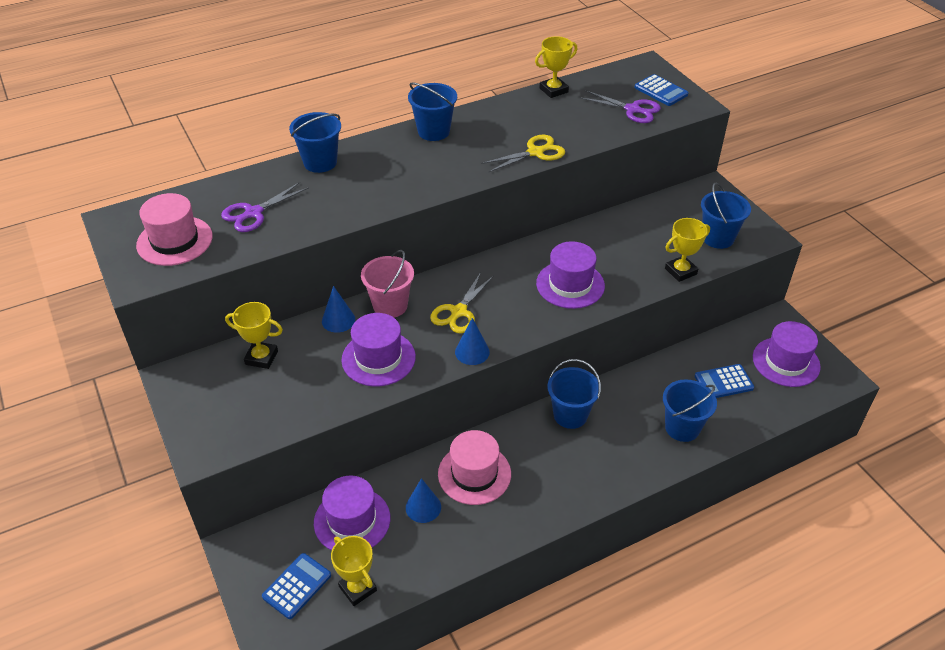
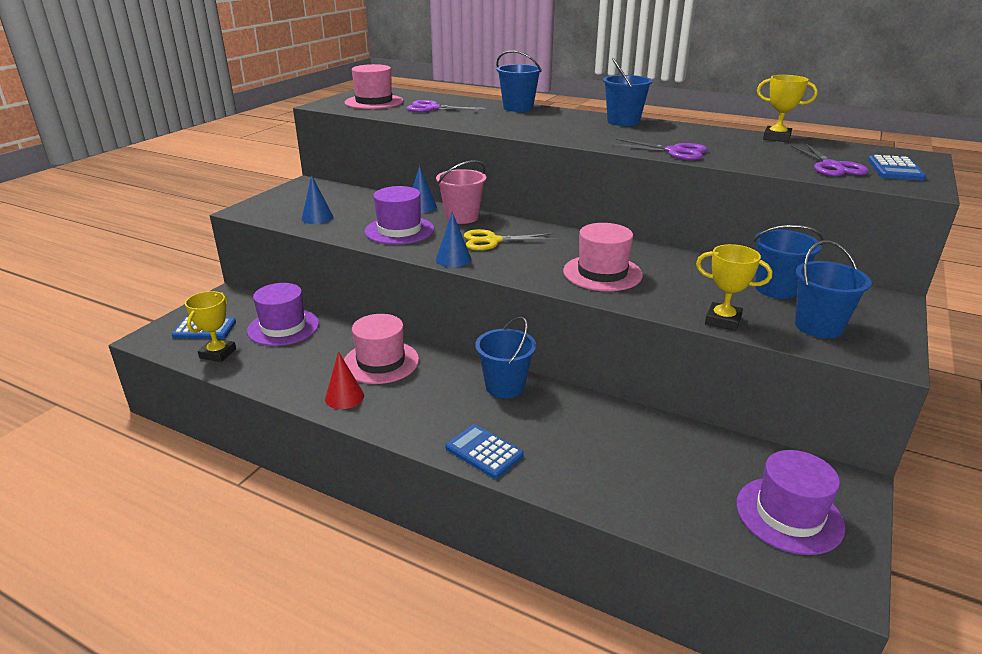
camera: 55 degrees right, 15 degrees down
(261, 357) = (353, 198): yellow trophy -> none
(423, 507) = (322, 352): blue cone -> blue cone (317, 218)
(507, 519) = (344, 397): none -> red cone
(536, 152) = (675, 152): yellow scissors -> purple scissors
(570, 284) = (602, 273): purple hat -> pink hat
(682, 428) = (573, 464): blue bucket -> blue bucket (776, 289)
(723, 382) = (681, 472): blue calculator -> blue calculator (484, 452)

